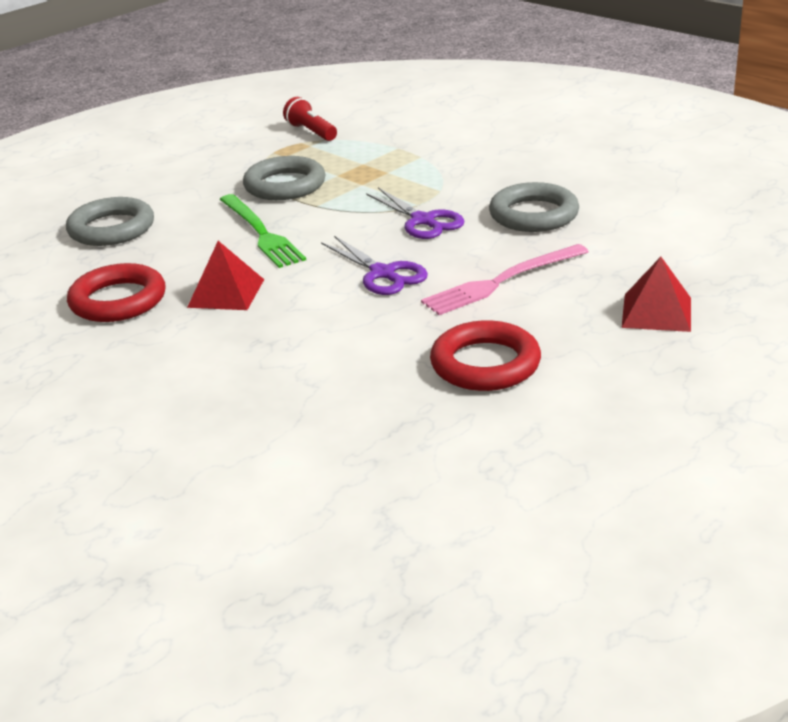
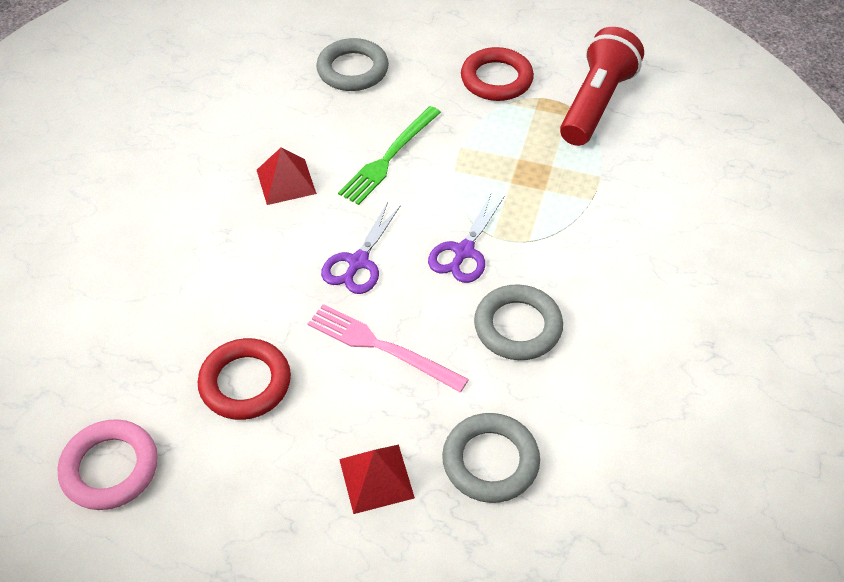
camera: 60 degrees right, 20 degrees up
(118, 300) = (250, 128): red ring -> red ring (496, 79)
(285, 185) = (480, 134): grey ring -> grey ring (490, 461)
(311, 132) = (596, 103): red flashlight -> red flashlight, size x1.94
(538, 473) = (110, 468): none -> pink ring

